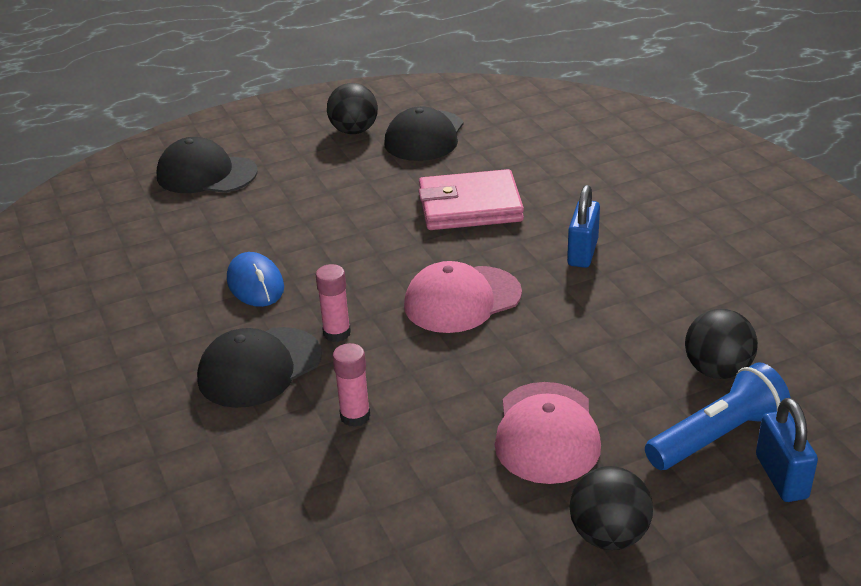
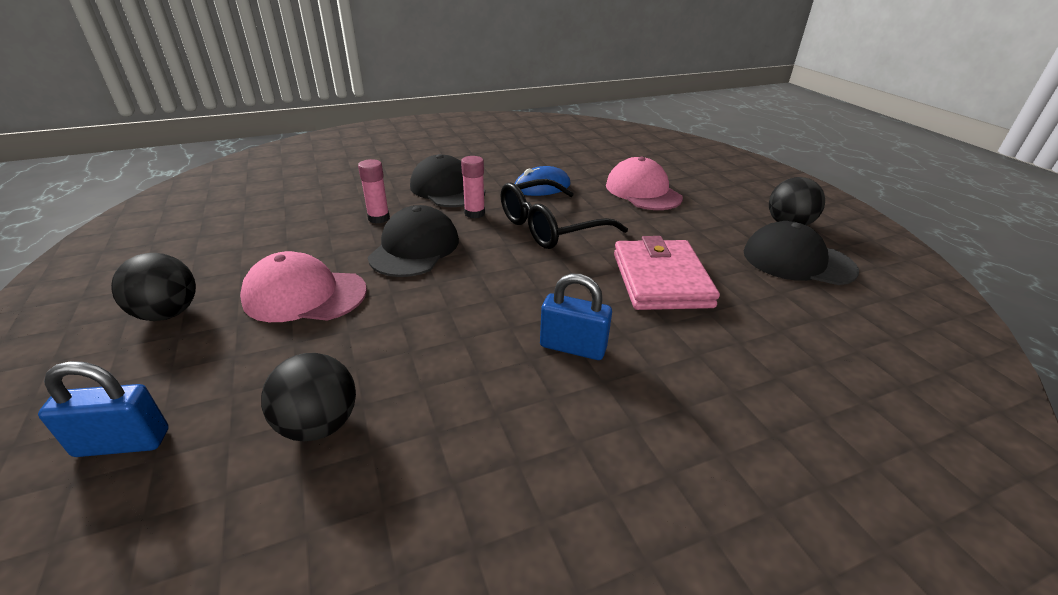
camera: 90 degrees right, 0 degrees up
(206, 174) = (689, 169): black cap -> black cap (414, 248)
(369, 272) = (550, 227): none -> black glasses
(462, 300) = (502, 266): pink cap -> pink cap (643, 191)
(717, 436) = (220, 402): blue flashlight -> none

